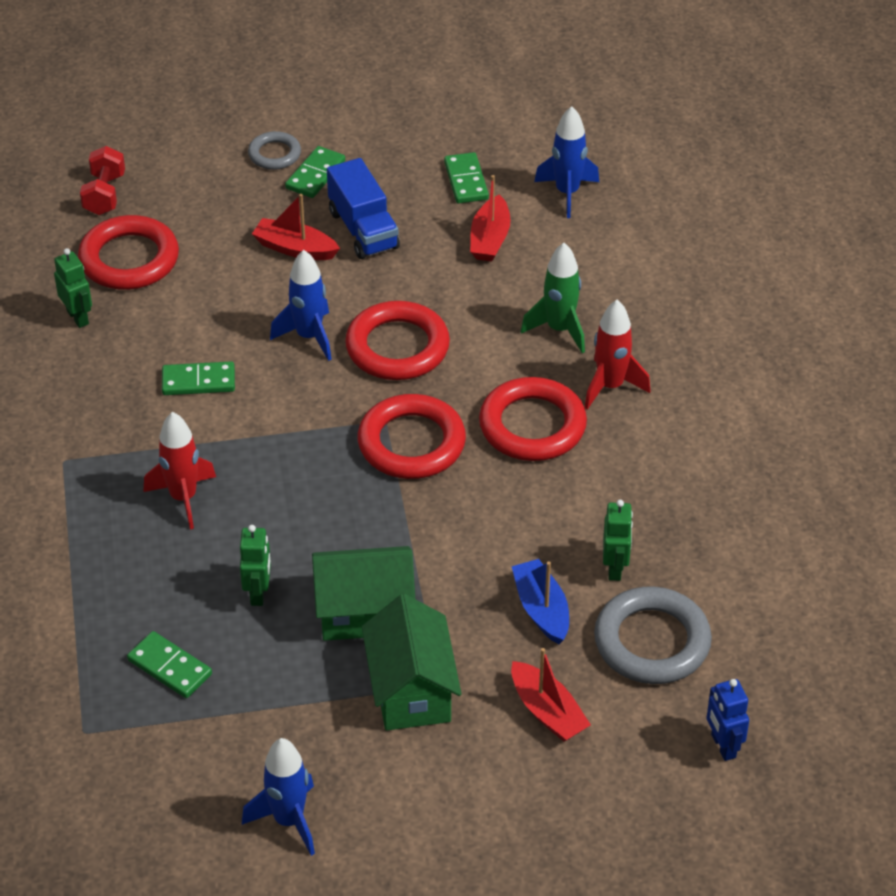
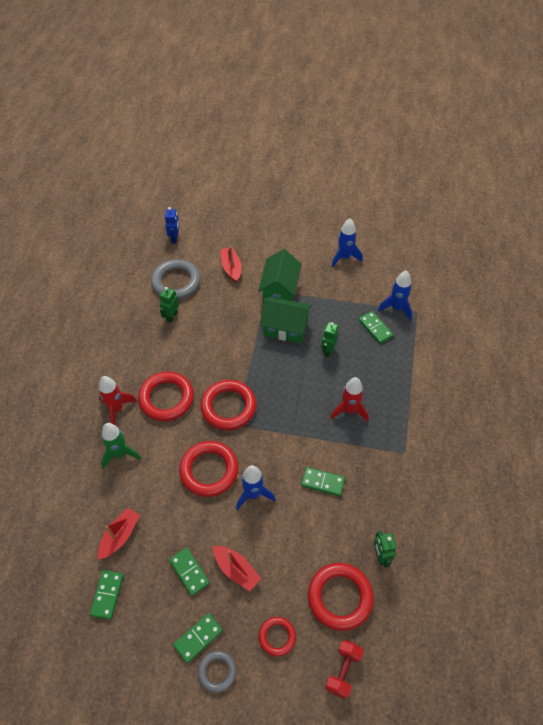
camera: 160 degrees left, 10 degrees up
(207, 201) = (277, 637): none -> red ring
(363, 229) = (189, 572): blue truck -> green domino
(541, 609) = (212, 308): blue boat -> none
(567, 193) = (54, 560): blue rocket -> blue rocket (396, 308)

